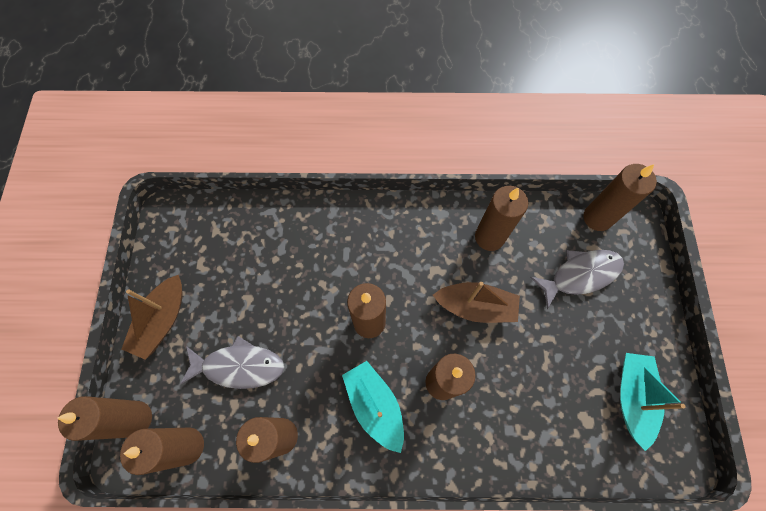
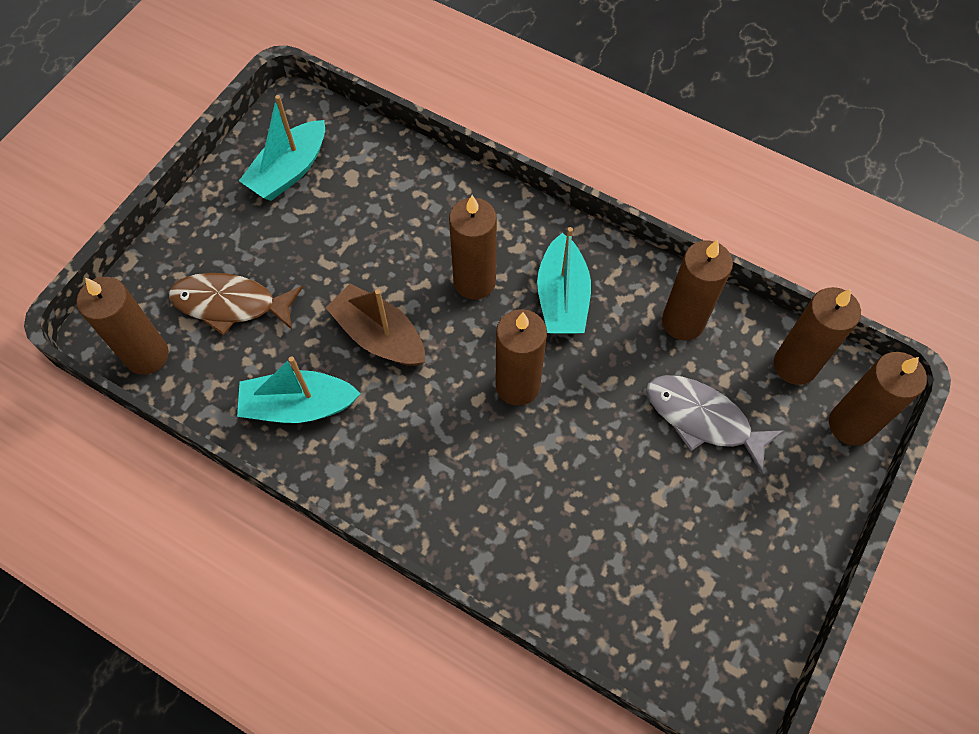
camera: 150 degrees left, 5 degrees down
(162, 321) = (786, 529): brown boat -> none
(489, 237) = (298, 406): brown candle -> turquoise boat
(580, 275) = (230, 304): grey fish -> brown fish

